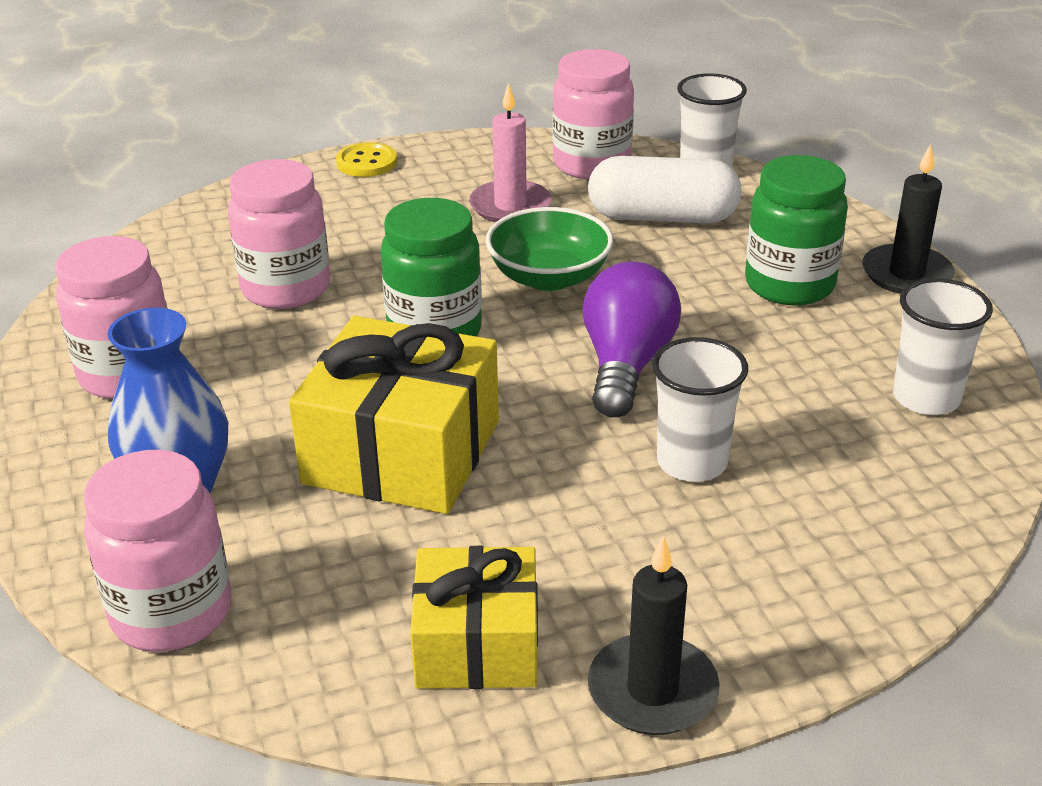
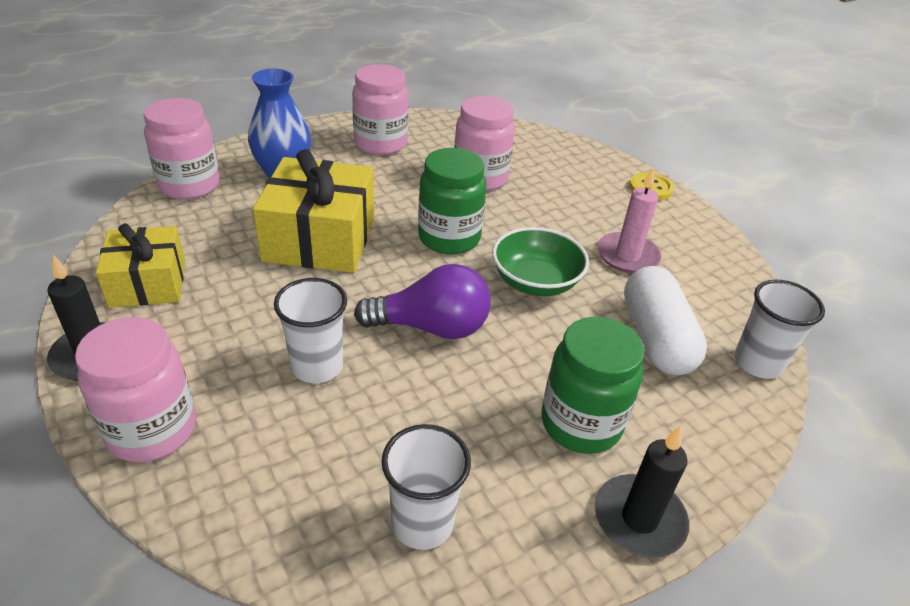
camera: 75 degrees right, 5 degrees up
(591, 164) = (720, 292): pink jar -> pink jar (152, 430)

